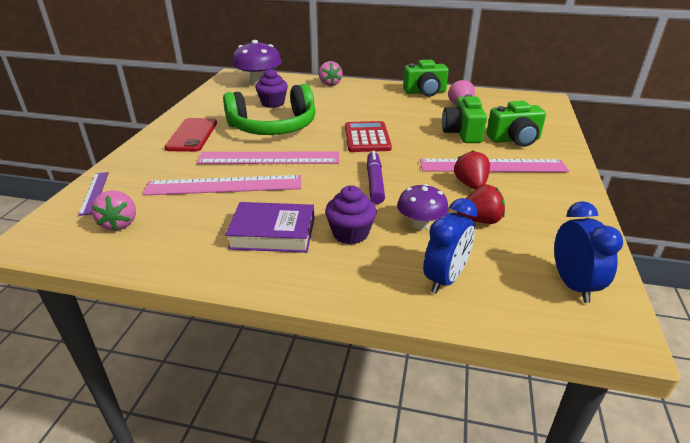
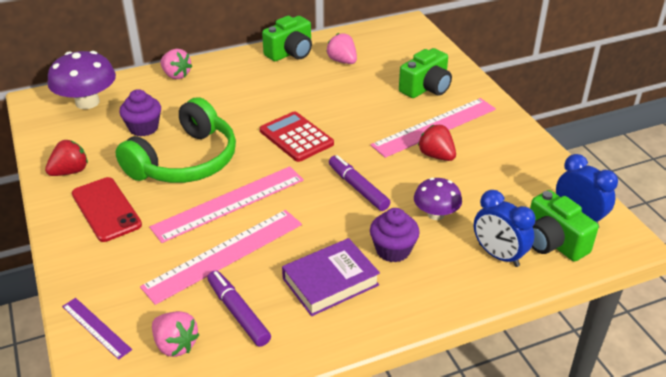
camera: 35 degrees left, 5 degrees up
(183, 223) = (238, 313): none -> purple marker
(445, 279) = (498, 255): blue clock -> blue clock turned 135 degrees clockwise
(462, 133) = (376, 97): green camera -> green camera (553, 242)
(480, 220) = (475, 189): red strawberry -> red strawberry (70, 171)

